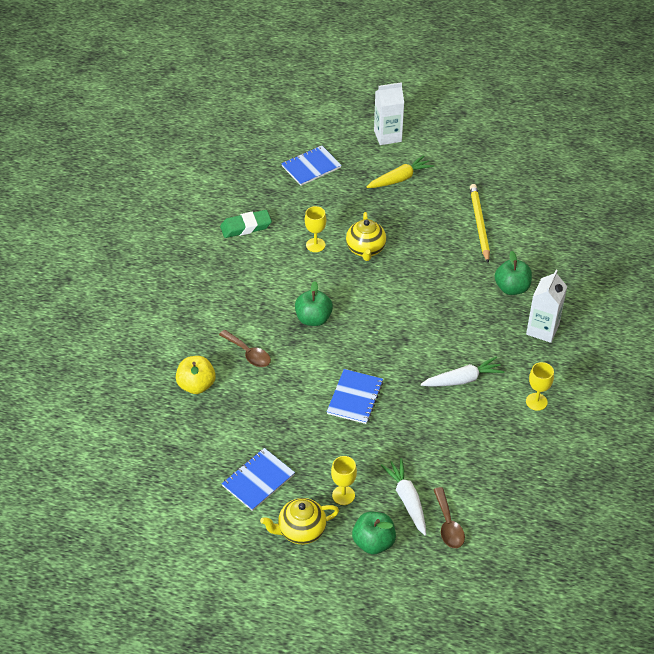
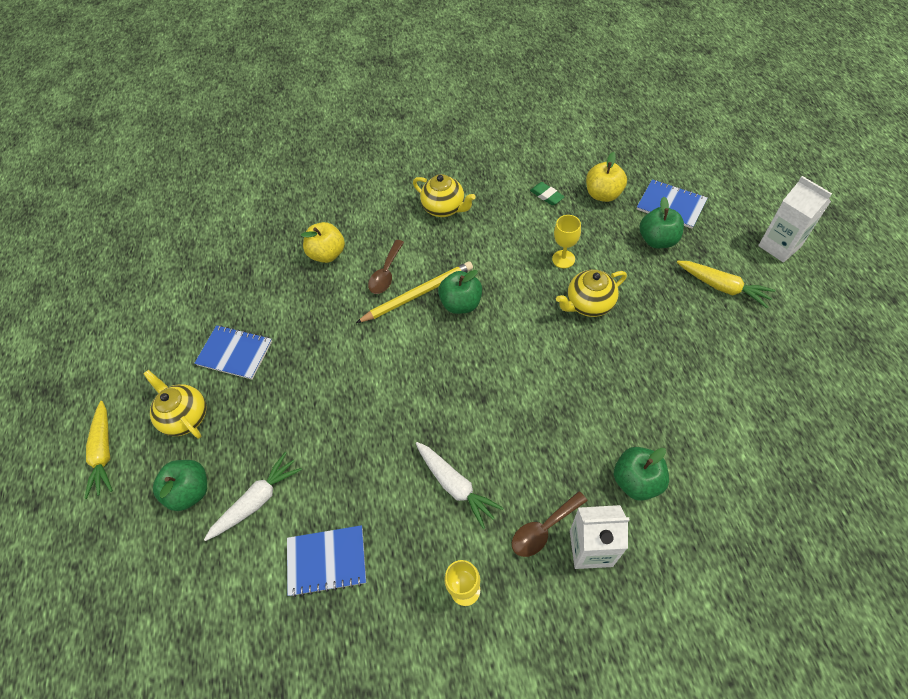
camera: 70 degrees right, 10 degrees up
(207, 292) = (444, 208): none -> yellow teapot
(246, 227) = (546, 196): green eraser -> green eraser, size x0.64
(271, 196) = (603, 194): none -> yellow apple
(299, 599) = (104, 453): none -> yellow carrot
(337, 189) = (657, 240): none -> green apple
(343, 495) = (242, 435): yellow goblet -> none
(355, 397) = (375, 388): blue notebook -> blue notebook (327, 561)
(448, 525) = (237, 560): brown spoon -> brown spoon (543, 529)
(479, 224) = (717, 398): yellow pencil -> yellow pencil (418, 294)

